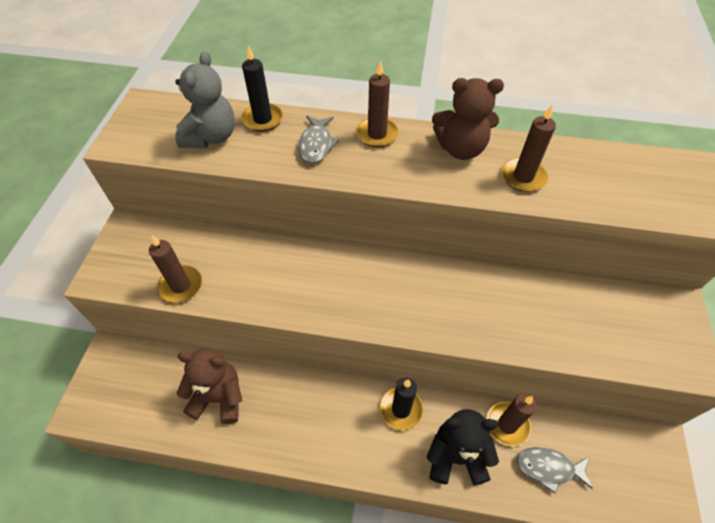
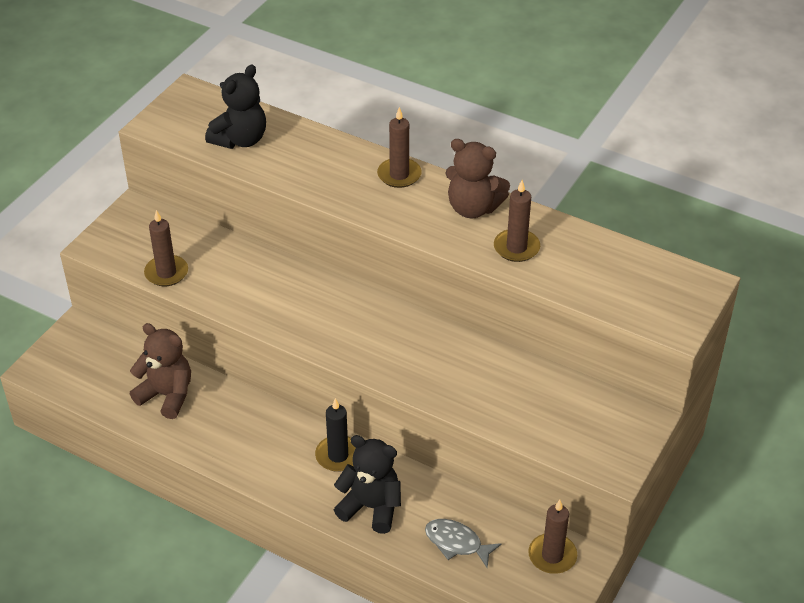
camera: 20 degrees right, 10 degrees down
(211, 137) = (240, 140): grey teddy bear -> black teddy bear
(263, 119) = (296, 134): black candle -> none
(316, 145) = (335, 170): grey fish -> none
(507, 424) = (437, 498): brown candle -> brown candle (552, 555)

